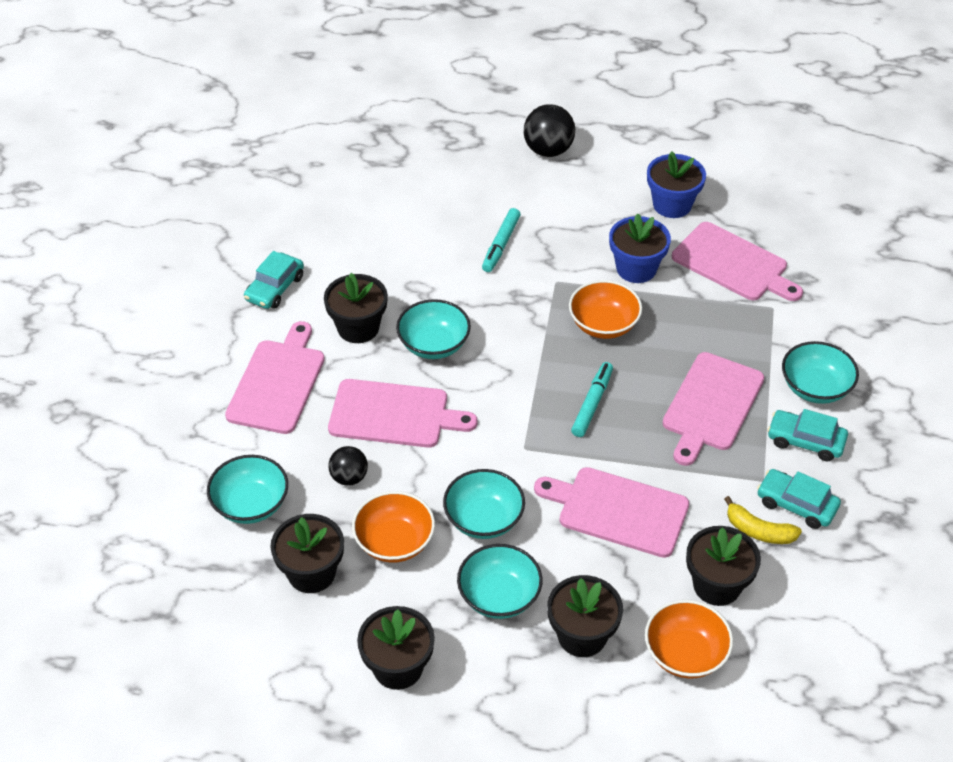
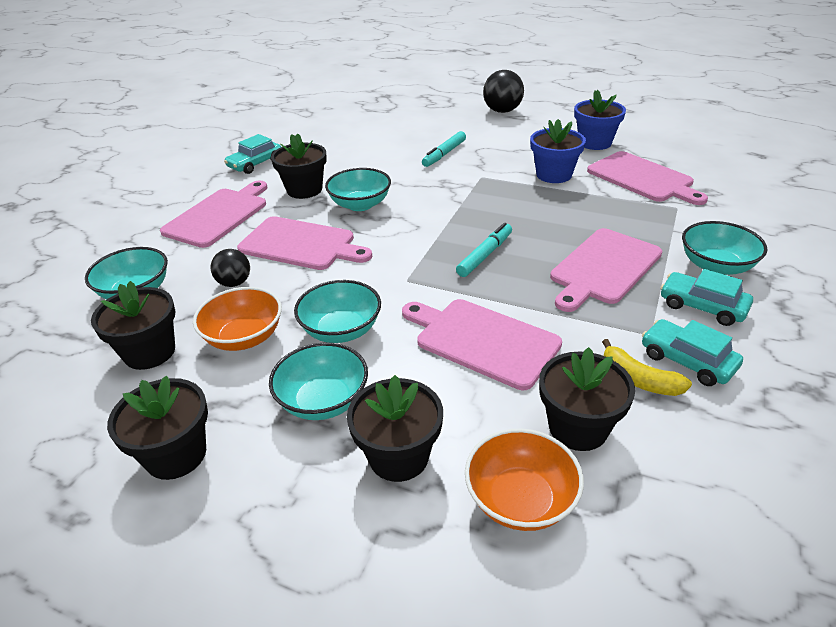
camera: 15 degrees right, 10 degrees down
(603, 325) = (514, 205): orange bowl -> none

